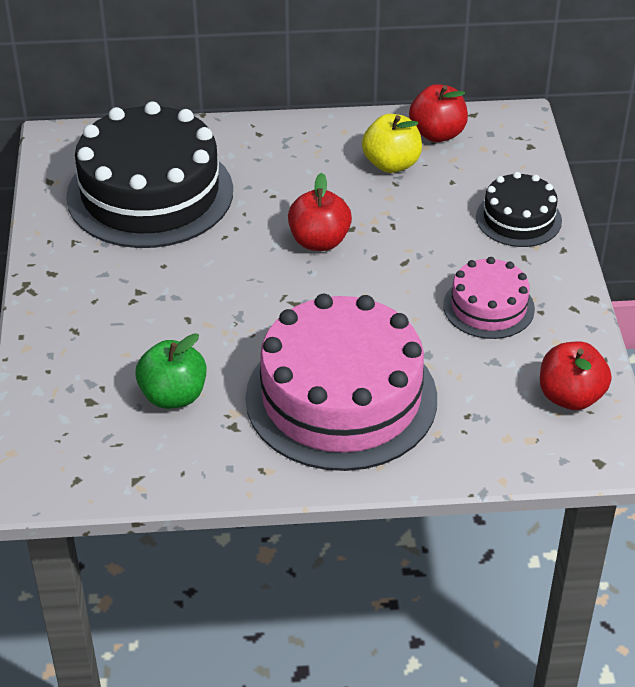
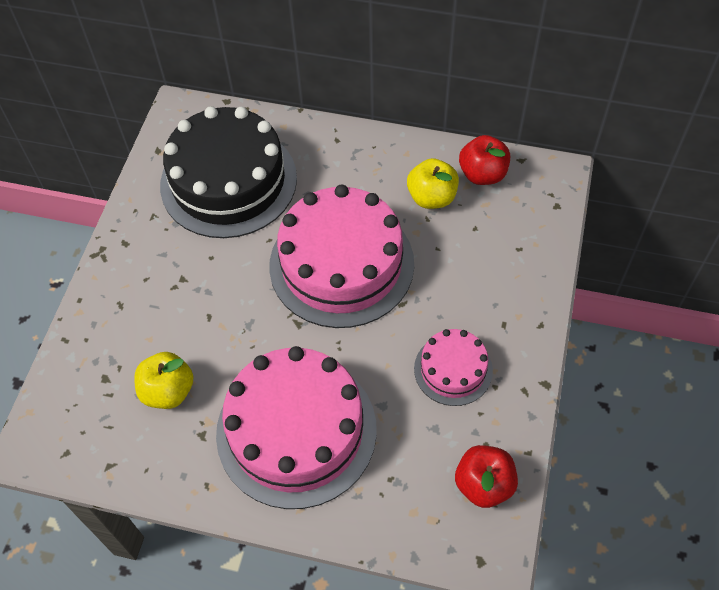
camera: 20 degrees right, 15 degrees up
(173, 396) = (168, 391): green apple -> yellow apple
(319, 241) = (341, 264): red apple -> pink cake
(518, 219) = (515, 282): black cake -> none

